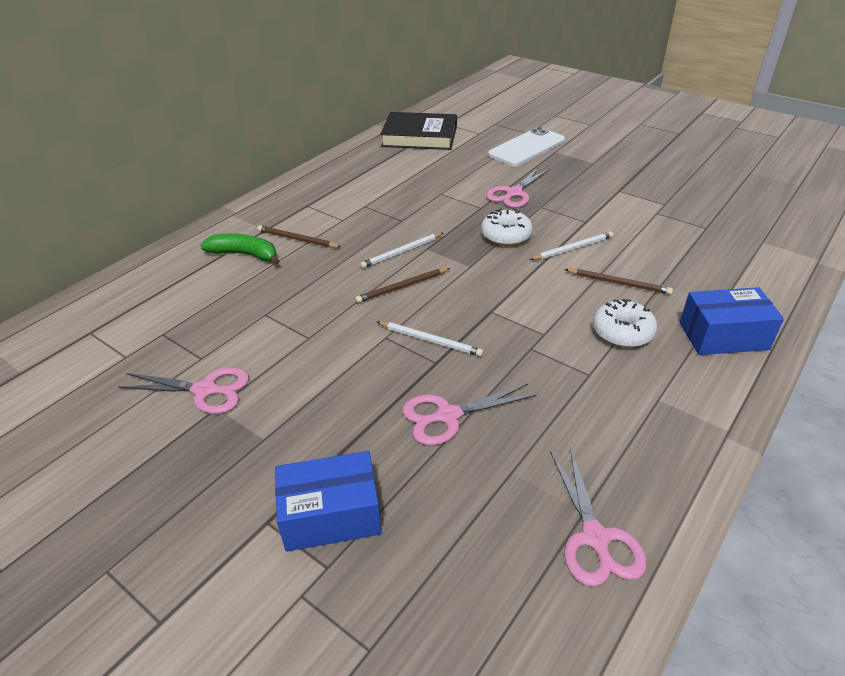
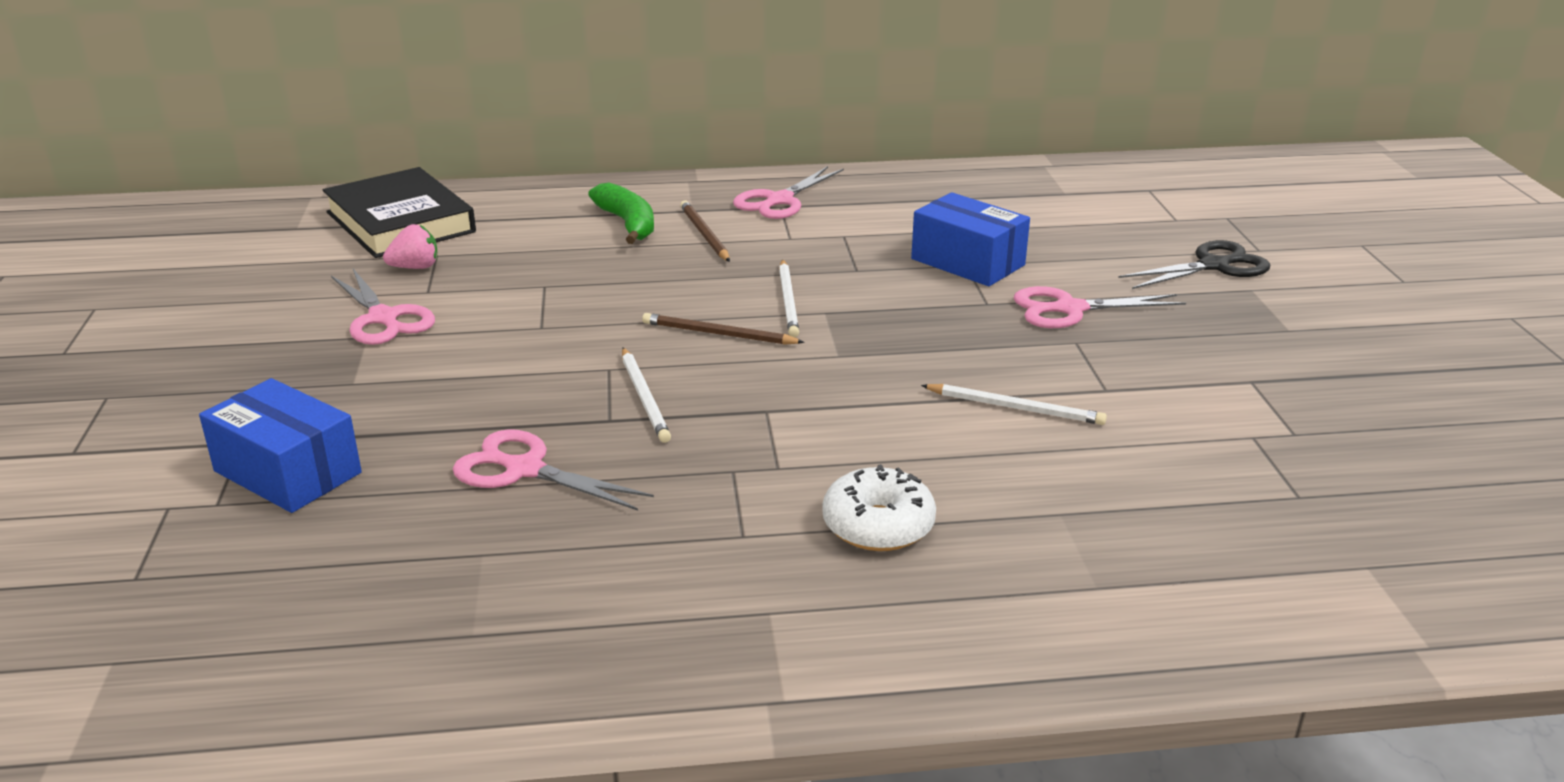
camera: 45 degrees right, 10 degrees down
(164, 349) = (415, 267): none -> pink strawberry
(401, 252) = (788, 301): white pencil -> white pencil turned 105 degrees counterclockwise
(419, 136) = (1075, 190): black book -> black book (400, 222)
(506, 235) = (953, 348): white donut -> none
(526, 148) = (1213, 266): white phone -> black scissors
(595, 538) = (437, 660): pink scissors -> pink scissors (779, 200)
(619, 283) = (993, 477): brown pencil -> none
(723, 336) = (1011, 618): blue box -> blue box (967, 262)

